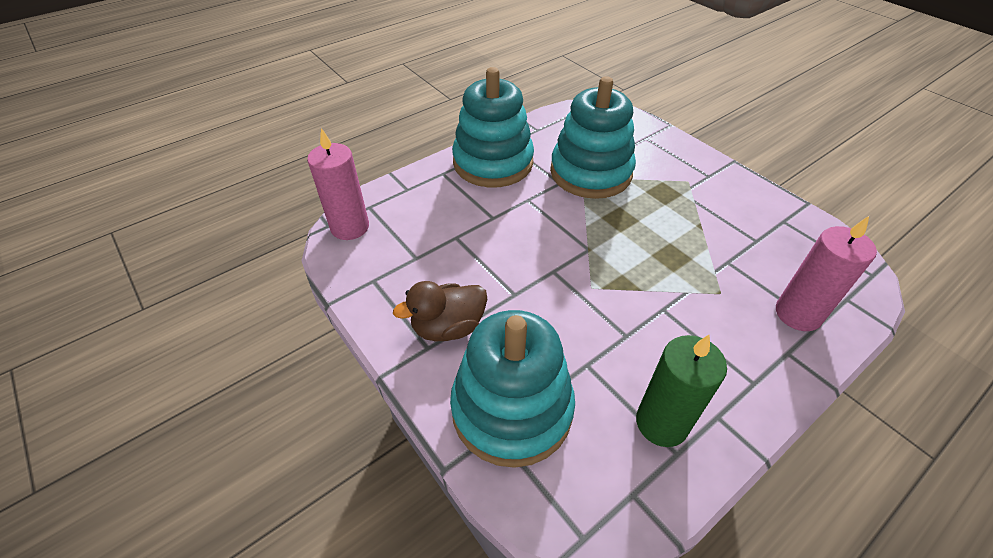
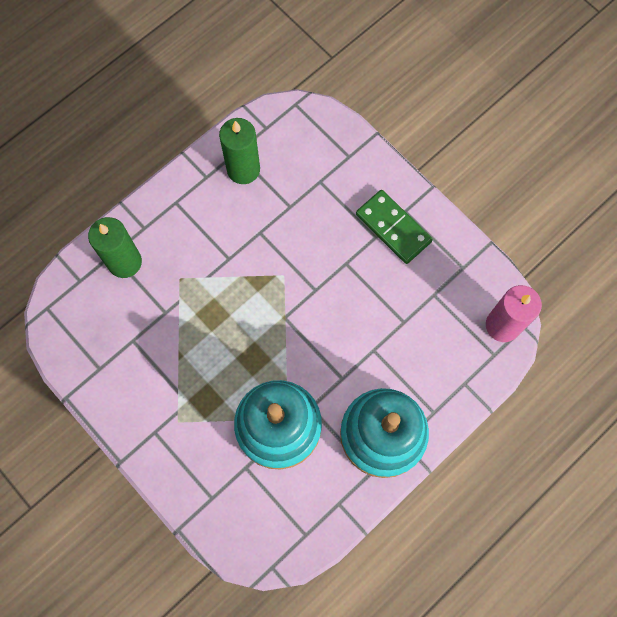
camera: 175 degrees right, 25 degrees up
(448, 327) = (393, 228): brown duck -> green domino
(512, 409) = (340, 170): turquoise stacking toy -> none
(798, 314) = (125, 262): pink candle -> green candle

